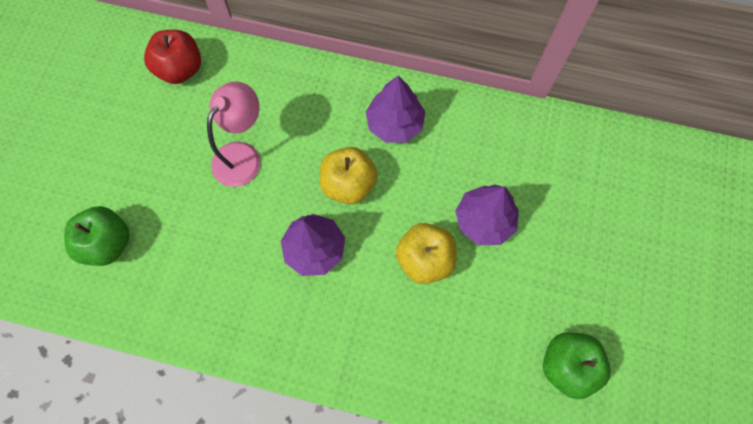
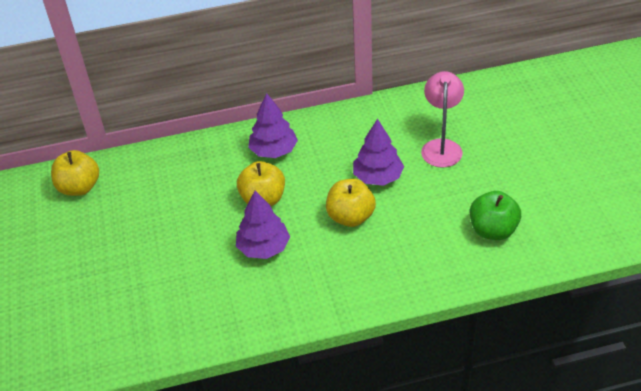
camera: 25 degrees left, 25 degrees down
(108, 243) = (91, 318): green apple -> none
(180, 69) = (79, 187): red apple -> yellow apple
(243, 155) = (167, 217): pink lamp -> pink lamp (441, 146)

